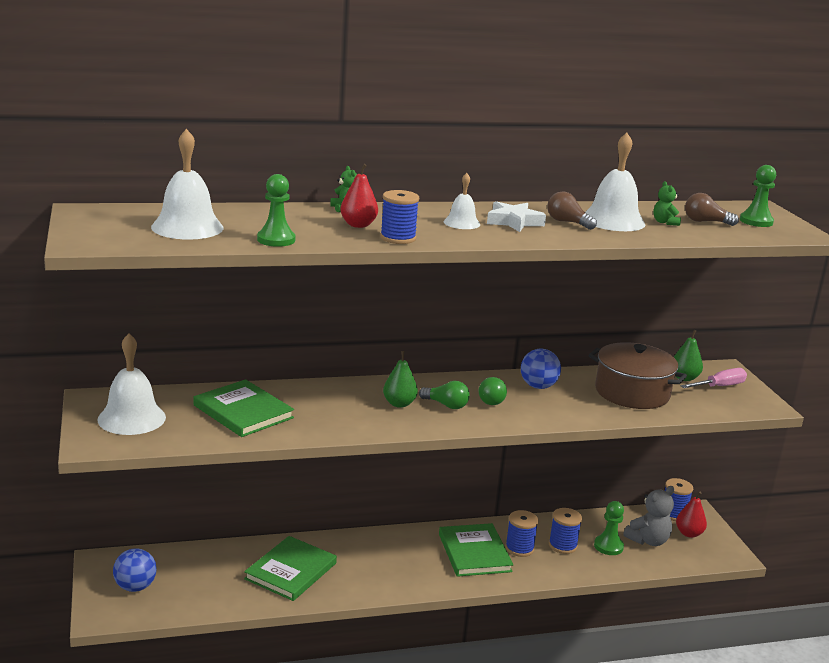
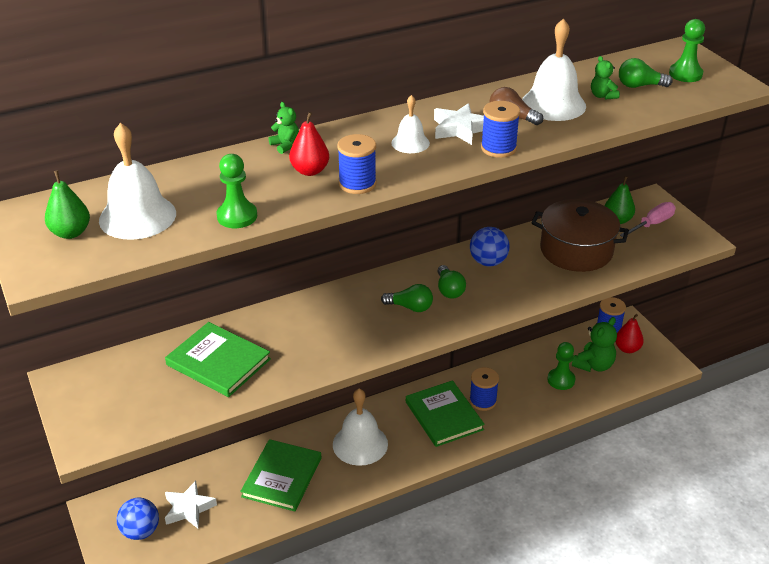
camera: 10 degrees left, 15 degrees up
(131, 418) = (111, 397): white bell -> white bell (360, 444)
(189, 578) = (189, 508): none -> white star
(399, 404) = (365, 316): green pear -> green pear (71, 233)
(562, 545) = (520, 388): blue spool -> blue spool (498, 148)
(648, 540) = (594, 365): grey teddy bear -> green teddy bear
(705, 222) = (639, 86): brown light bulb -> green light bulb

